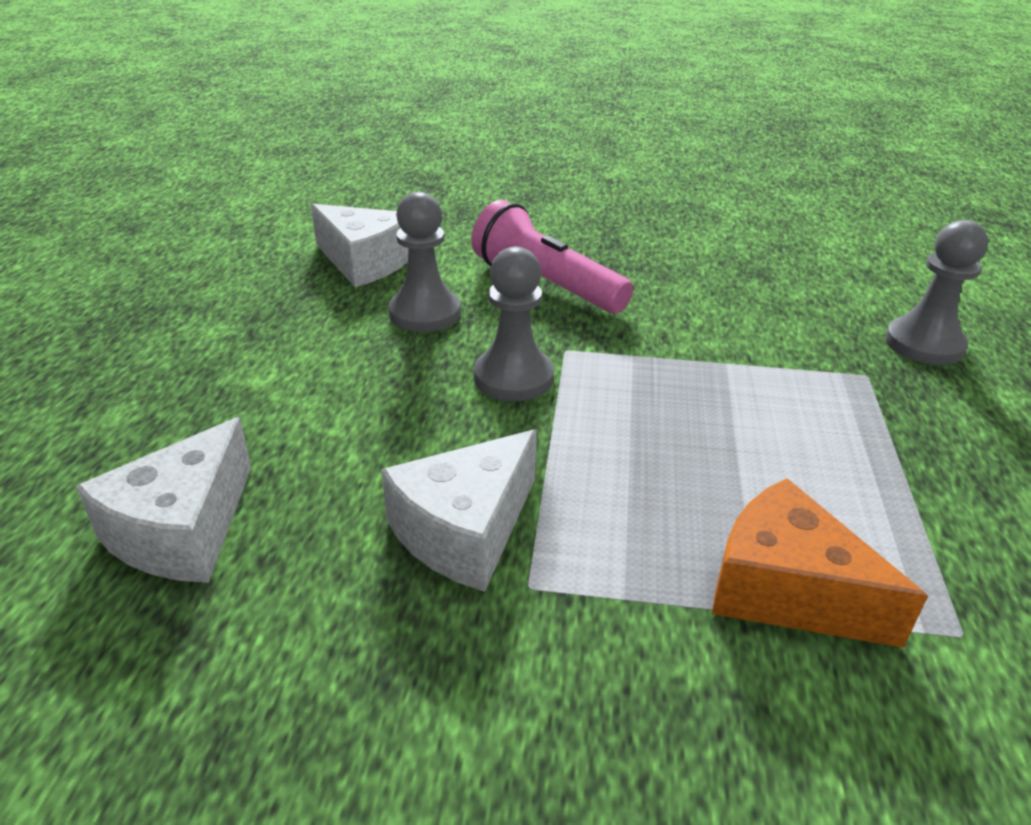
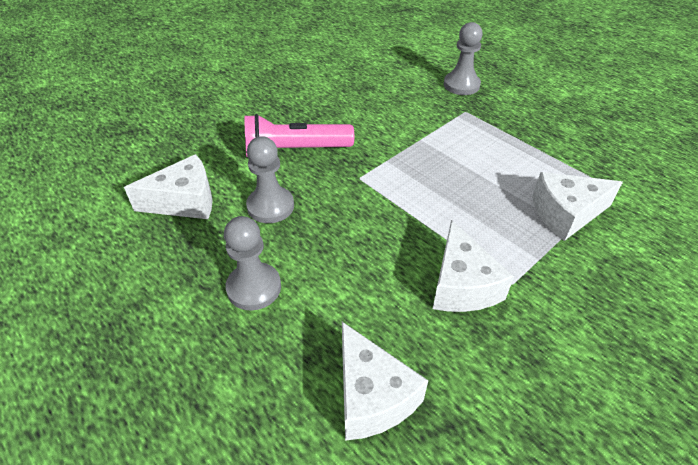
camera: 50 degrees left, 10 degrees up
(513, 377) = (364, 207): grey pawn -> grey pawn (254, 288)
(787, 590) = (566, 214): orange cheese -> white cheese

